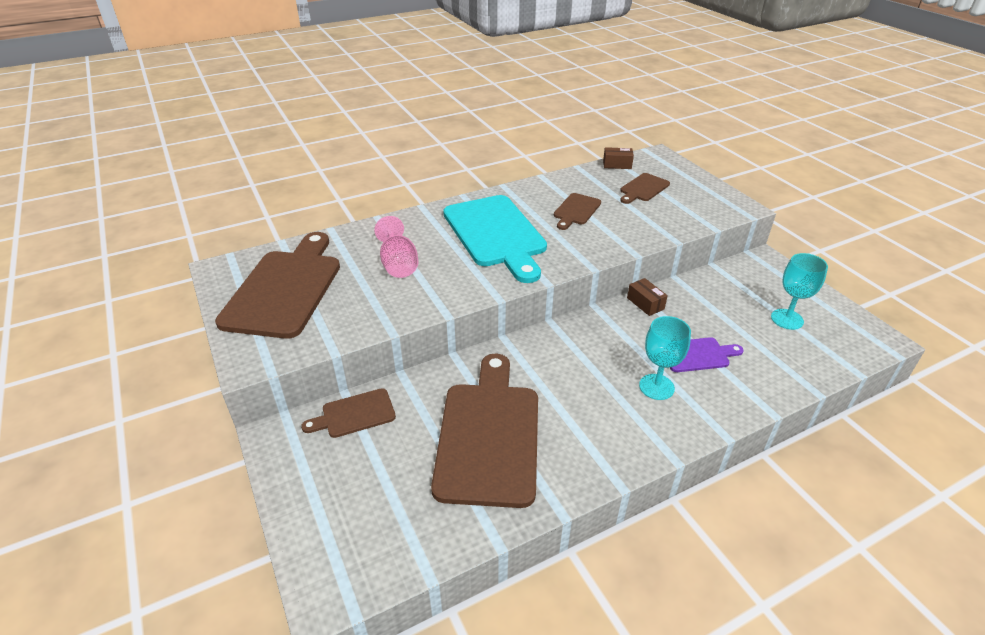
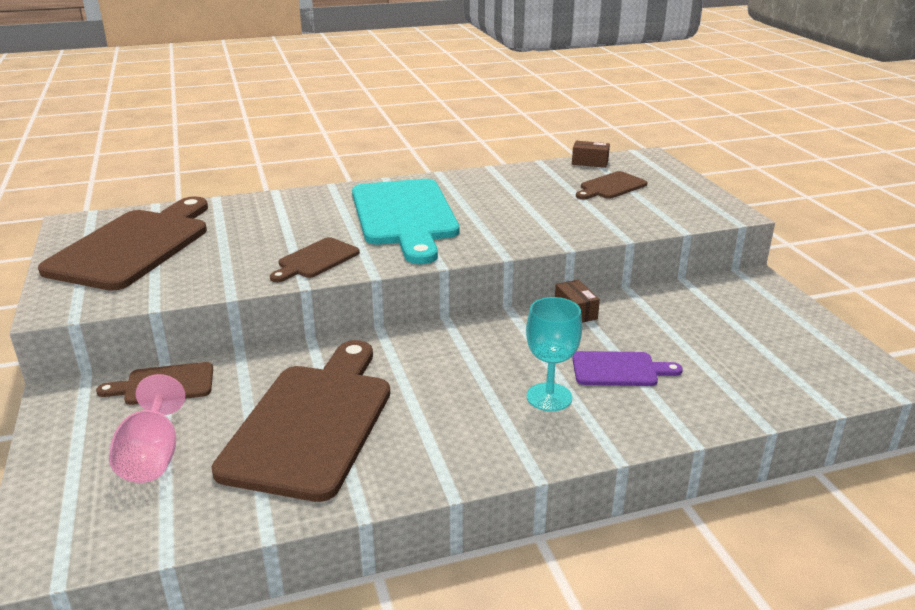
camera: 10 degrees right, 10 degrees down
(398, 264) = (274, 235): pink goblet -> pink goblet (152, 456)
(576, 210) = (515, 201): brown cutting board -> brown cutting board (316, 260)
(787, 319) = (758, 344): turquoise goblet -> none

